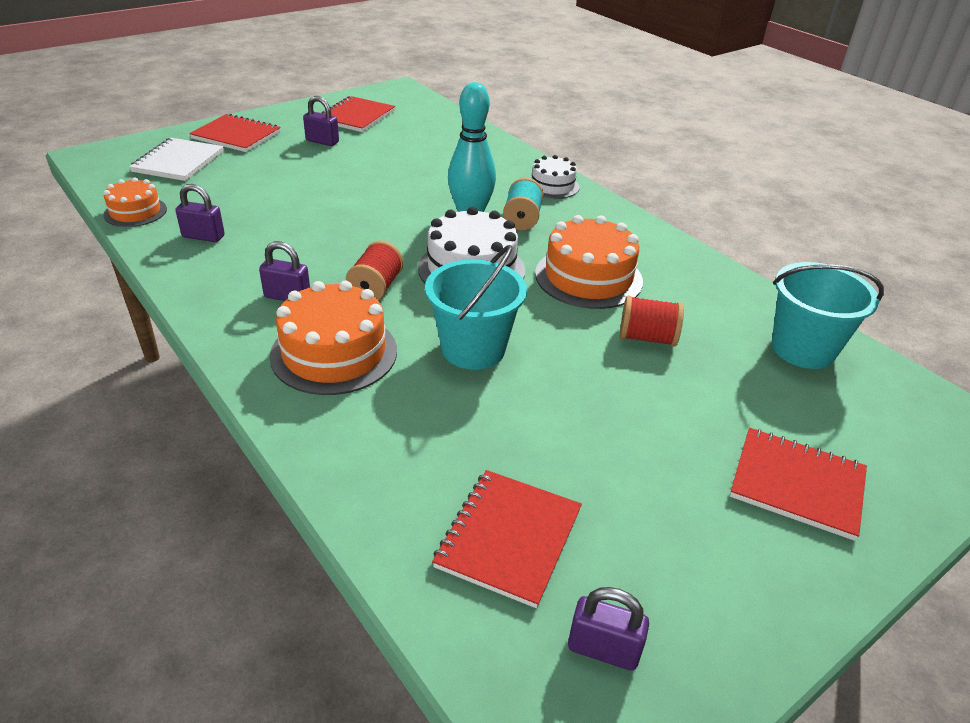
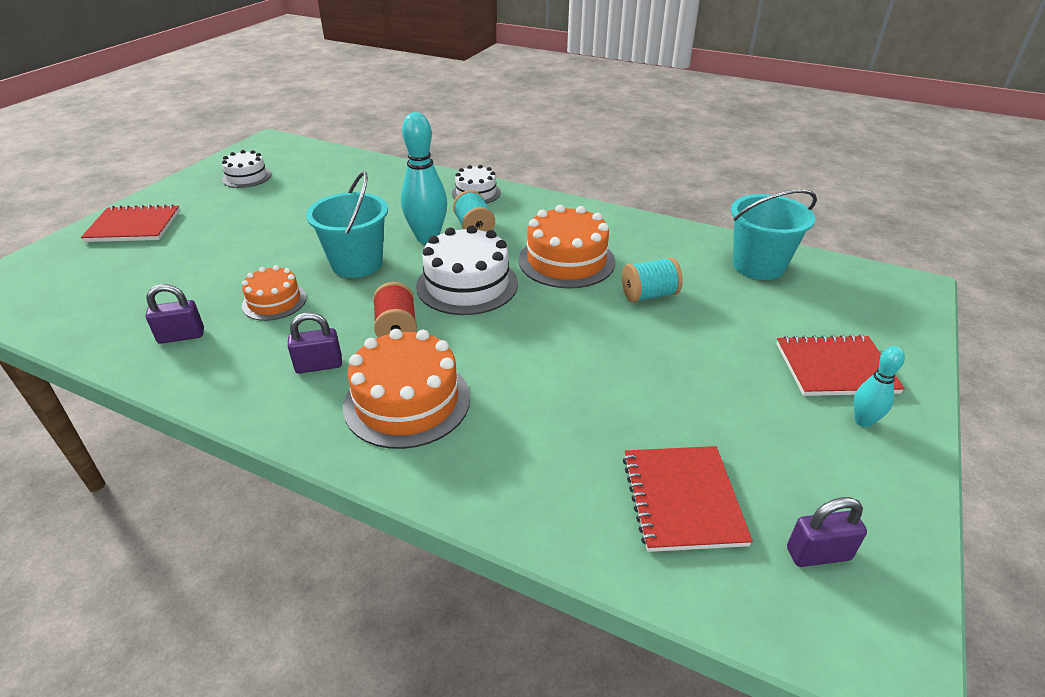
camera: 25 degrees left, 0 degrees up
(135, 212) = (81, 335): orange cake -> orange cake (274, 301)
(178, 162) = (89, 270): white notebook -> none
(322, 141) = (232, 209): purple padlock -> none
(356, 116) = (246, 177): red notebook -> white cake
(473, 349) = (525, 353): turquoise bucket -> turquoise bucket (357, 263)
(647, 338) = (649, 295): red spool -> turquoise spool
(779, 549) = (863, 421): none -> turquoise bowling pin

